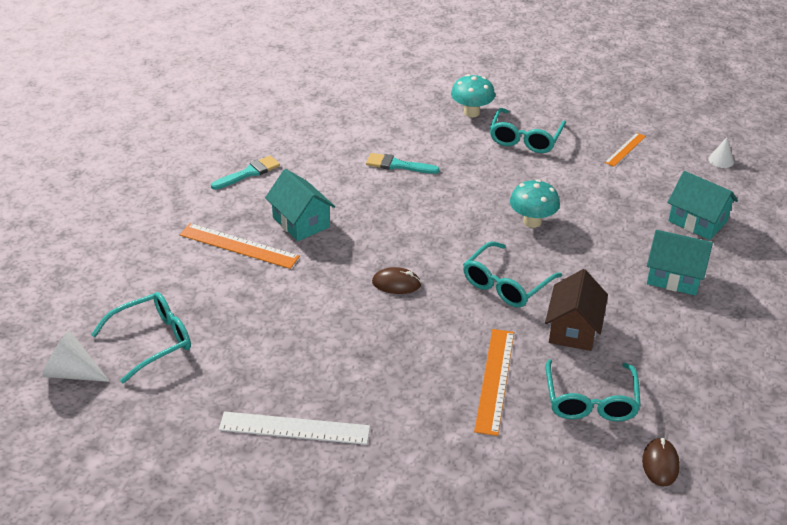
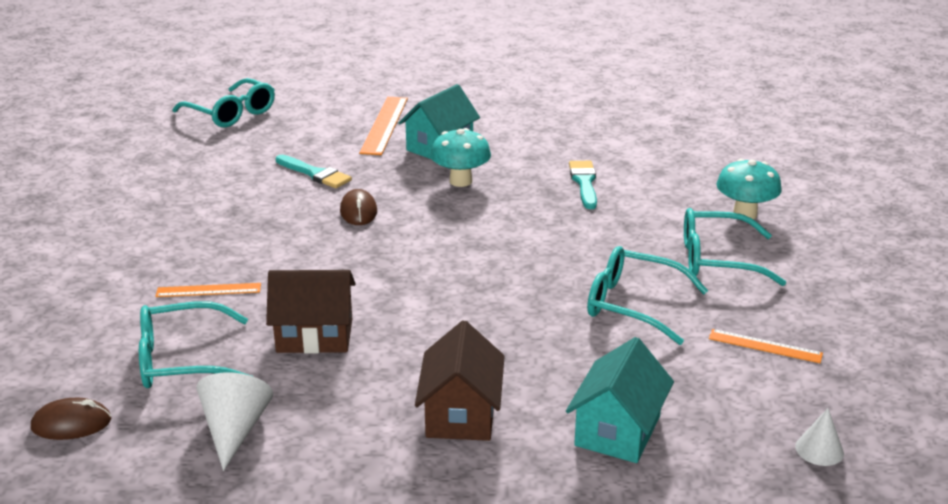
camera: 75 degrees right, 10 degrees down
(72, 373) = (184, 92): white cone -> white cone (235, 430)
(249, 173) = (509, 110): turquoise brush -> turquoise brush (315, 174)
(294, 428) = (123, 192): white ruler -> none
(494, 380) = (208, 290): orange ruler -> orange ruler, size x0.59
(505, 285) = (385, 278): turquoise glasses -> turquoise glasses (632, 304)
(532, 221) = (526, 284): turquoise mushroom -> turquoise mushroom (460, 181)
(674, 277) = (461, 414): turquoise house -> brown house

